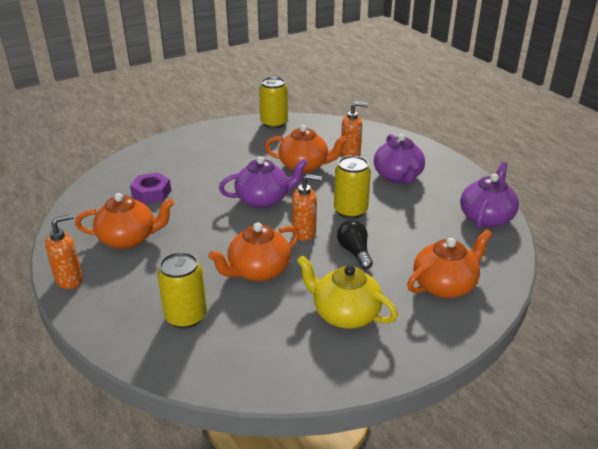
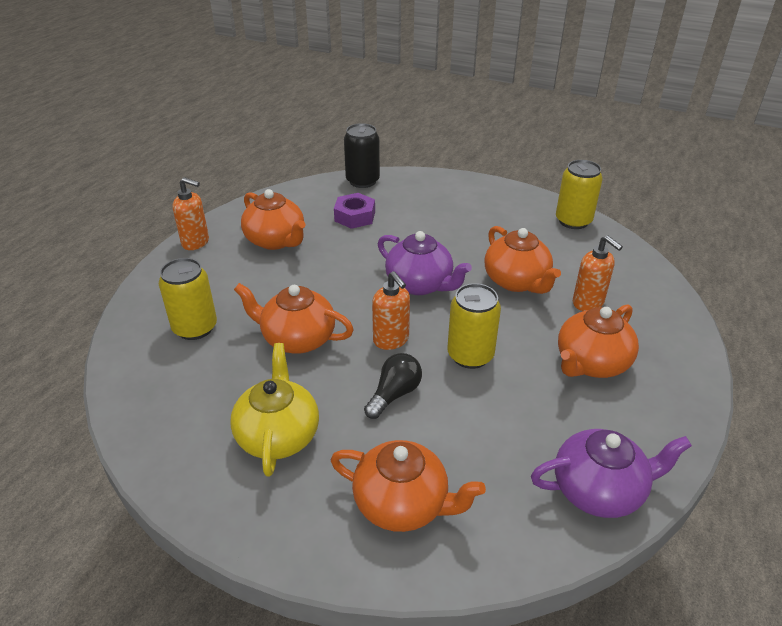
camera: 55 degrees right, 5 degrees up
(112, 172) = (362, 181): none -> black can
(398, 176) = (591, 363): purple teapot -> orange teapot

